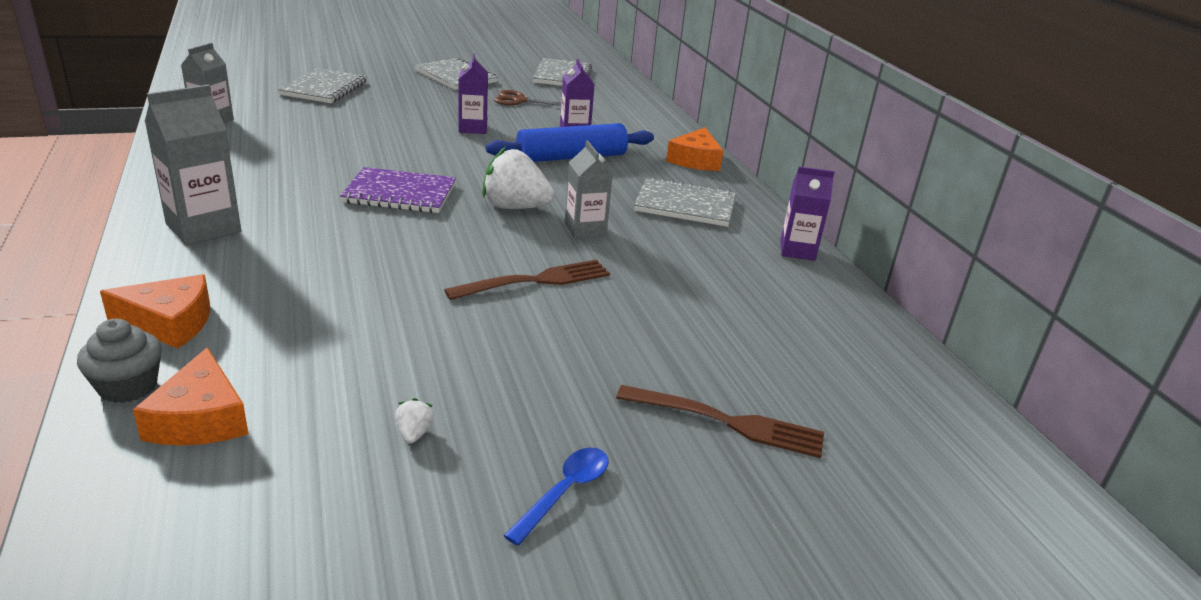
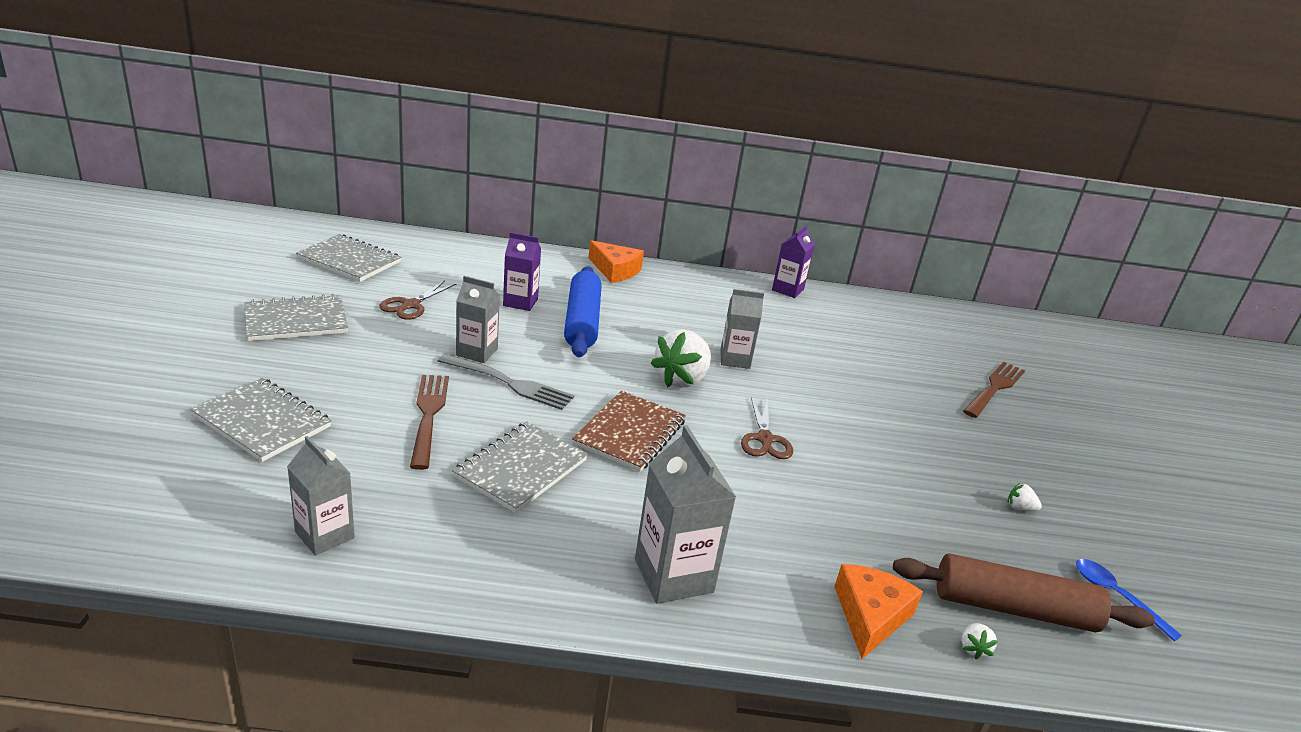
camera: 70 degrees left, 0 degrees up
(128, 386) = (973, 648): grey cupcake -> white strawberry
(200, 418) = (1013, 608): orange cheese -> brown rolling pin
(400, 193) = (629, 433): purple notebook -> brown notebook
(437, 144) = (509, 383): none -> grey fork
(439, 255) = (765, 440): none -> brown scissors
(473, 128) = (477, 352): purple carton -> grey carton
(535, 281) = (817, 405): brown fork -> brown fork (428, 415)
(564, 492) = (1068, 464): blue spoon -> blue spoon (1116, 596)
(685, 205) = (702, 304): grey notebook -> grey notebook (521, 469)

